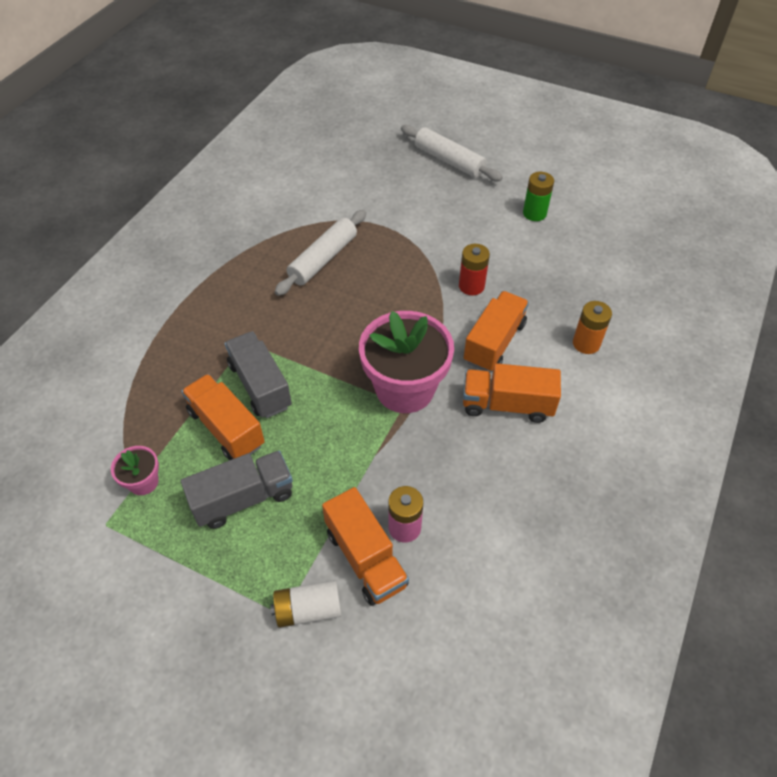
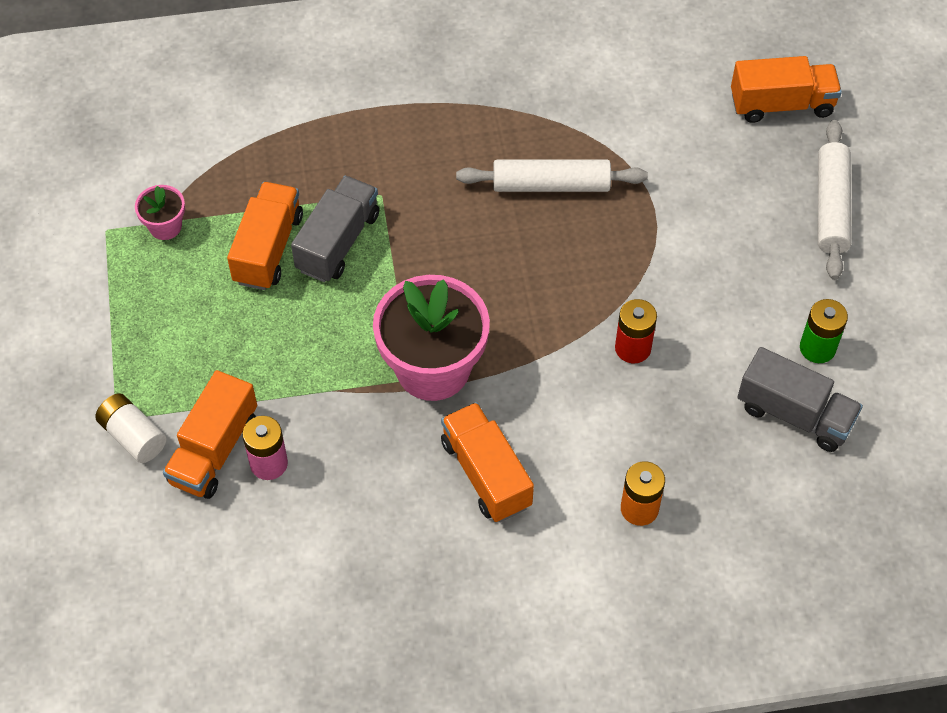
camera: 55 degrees right, 5 degrees up
(243, 499) = (204, 314): grey truck -> grey truck (794, 414)
(494, 343) = (564, 416): orange truck -> orange truck (781, 104)

